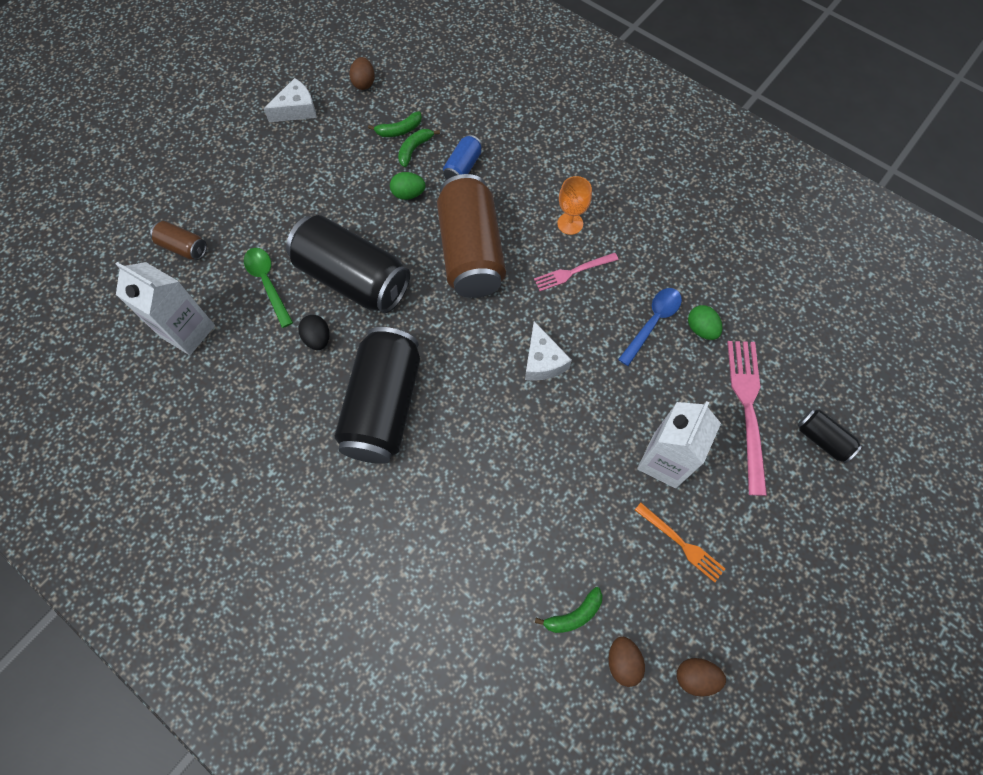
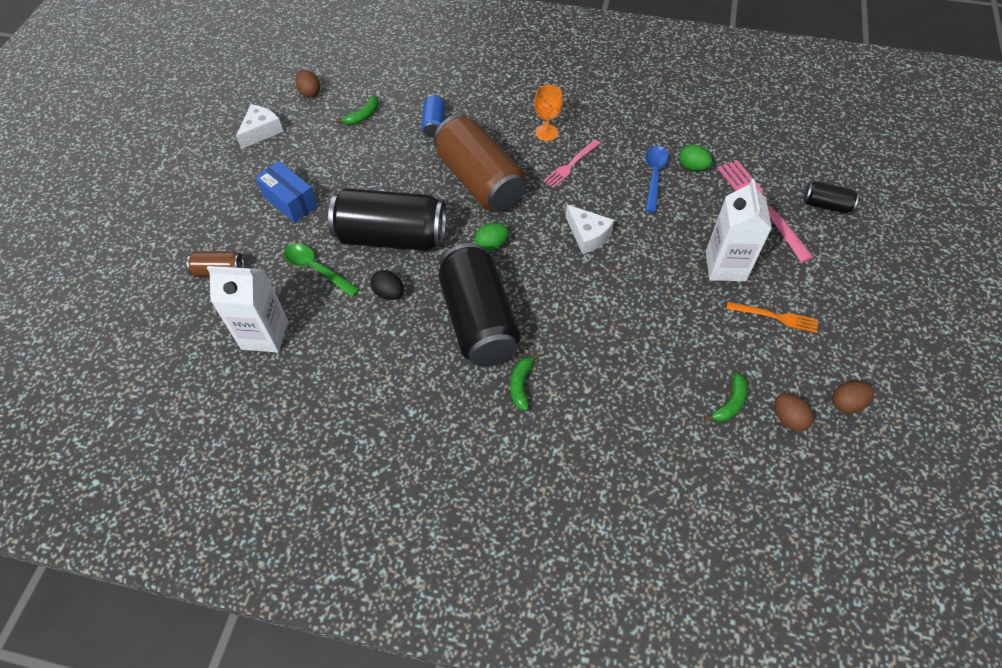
camera: 25 degrees left, 10 degrees down
(282, 199) = (290, 201): none -> blue box
(408, 194) = (400, 159): green egg -> green egg (491, 245)
(414, 149) = (385, 125): green banana -> green banana (521, 384)

